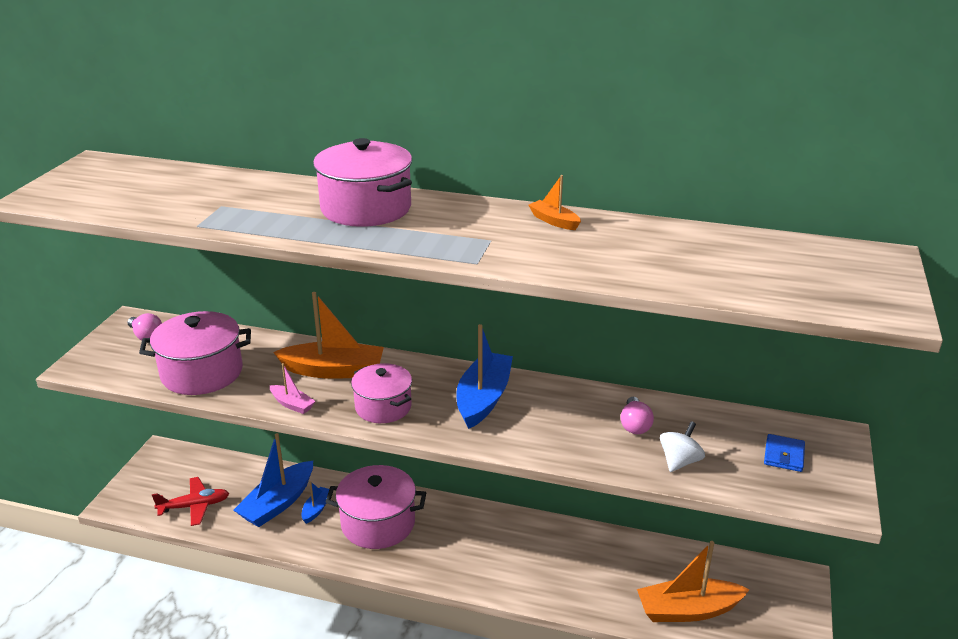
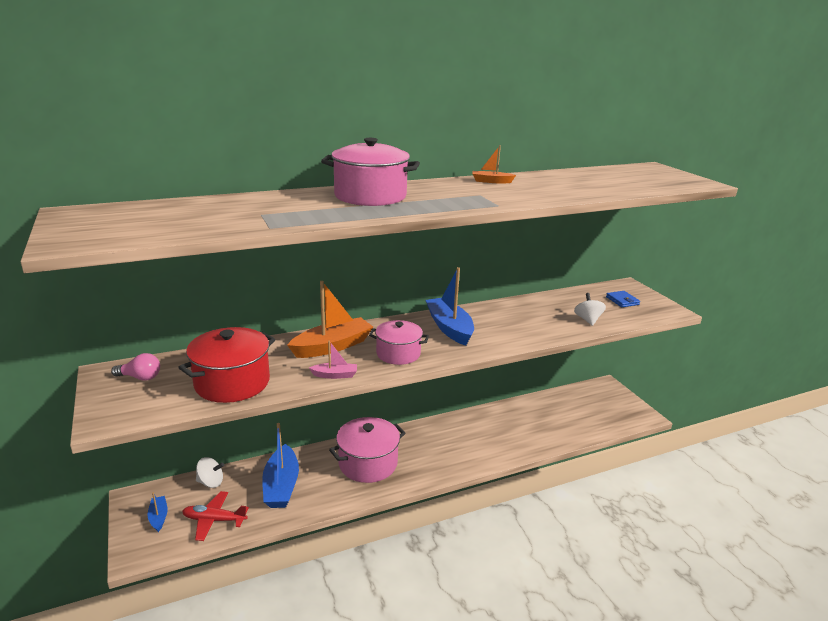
camera: 40 degrees left, 5 degrees down
(194, 506) = (214, 520): red plane -> red plane turned 120 degrees counterclockwise
(202, 373) = (232, 383): pink pot -> red pot
(227, 468) = (210, 482): none -> white spinning top
(316, 509) = (315, 475): blue boat -> blue boat (158, 517)
(634, 425) = (543, 312): pink light bulb -> none
(688, 610) = (581, 423): orange boat -> none

